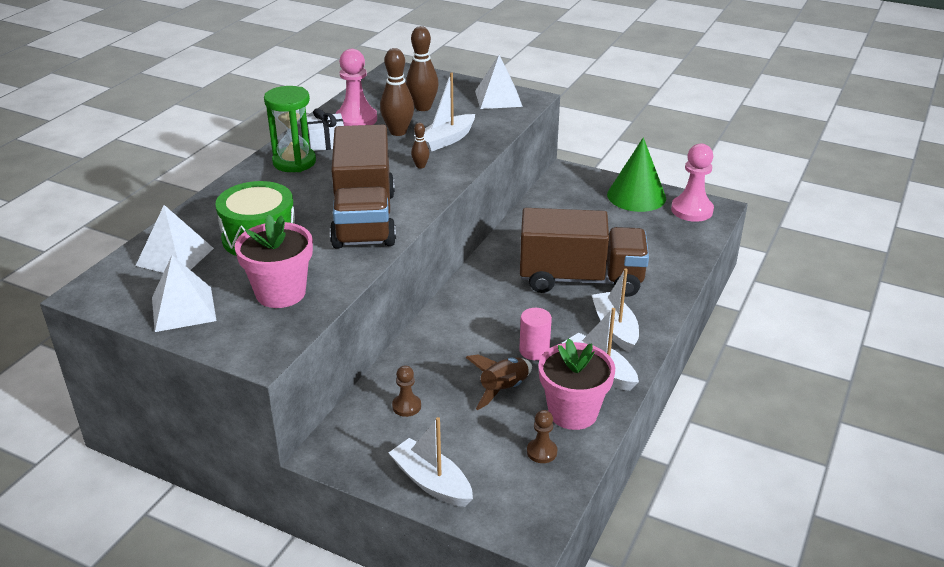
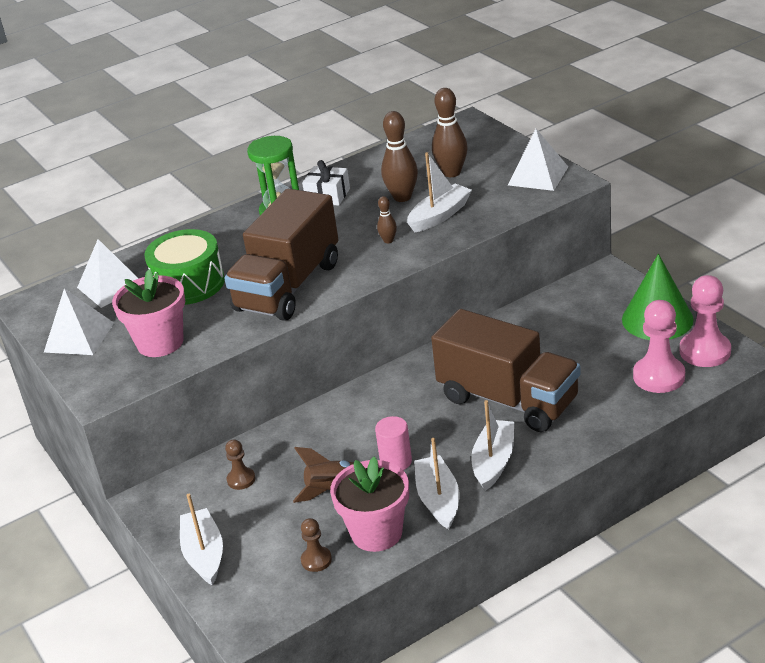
camera: 35 degrees right, 0 degrees up
(356, 119) = (376, 175): pink pawn -> pink pawn (659, 376)
(446, 140) = (439, 216): white boat -> white boat turned 150 degrees clockwise

